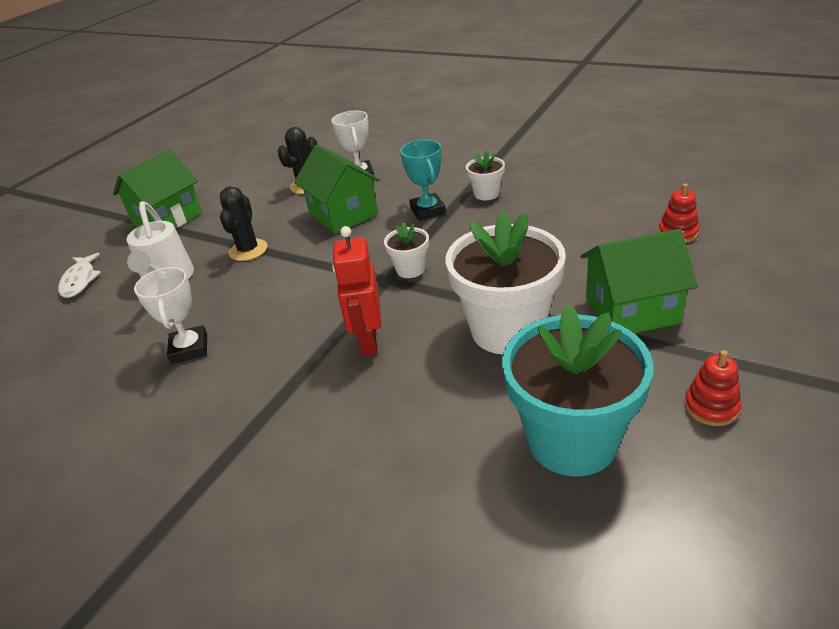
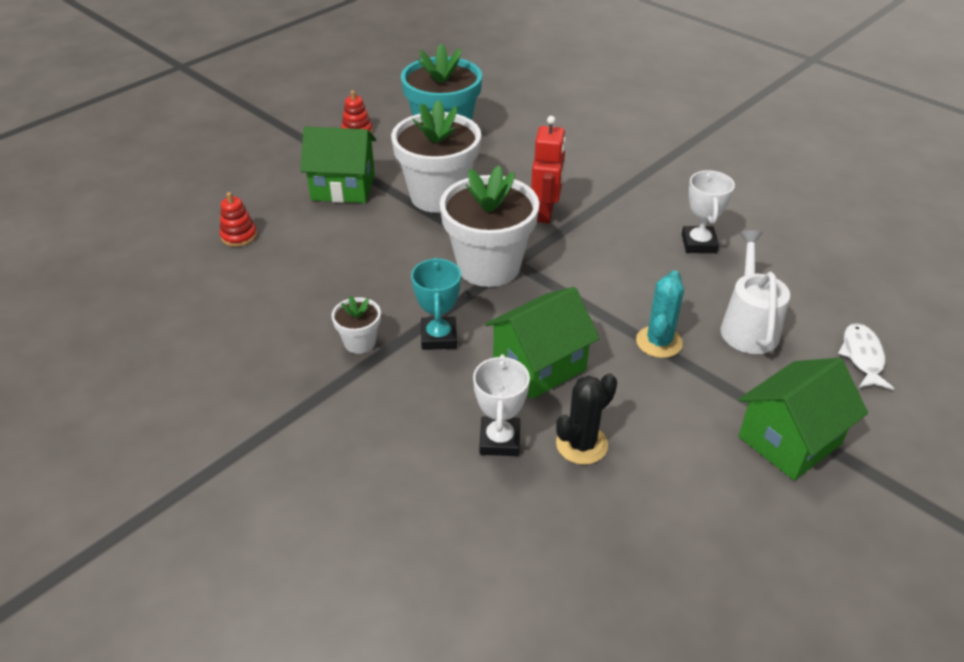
camera: 170 degrees left, 5 degrees up
(248, 250) = (659, 342): black cactus -> turquoise cactus
(343, 214) = (539, 365): green house -> green house turned 75 degrees clockwise
(410, 269) = (489, 266): white flower pot -> white flower pot, size x2.17

